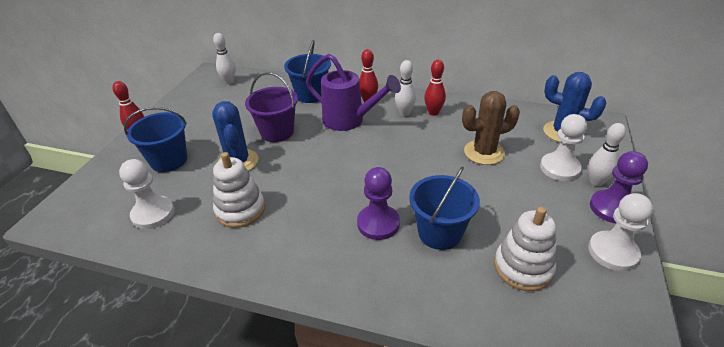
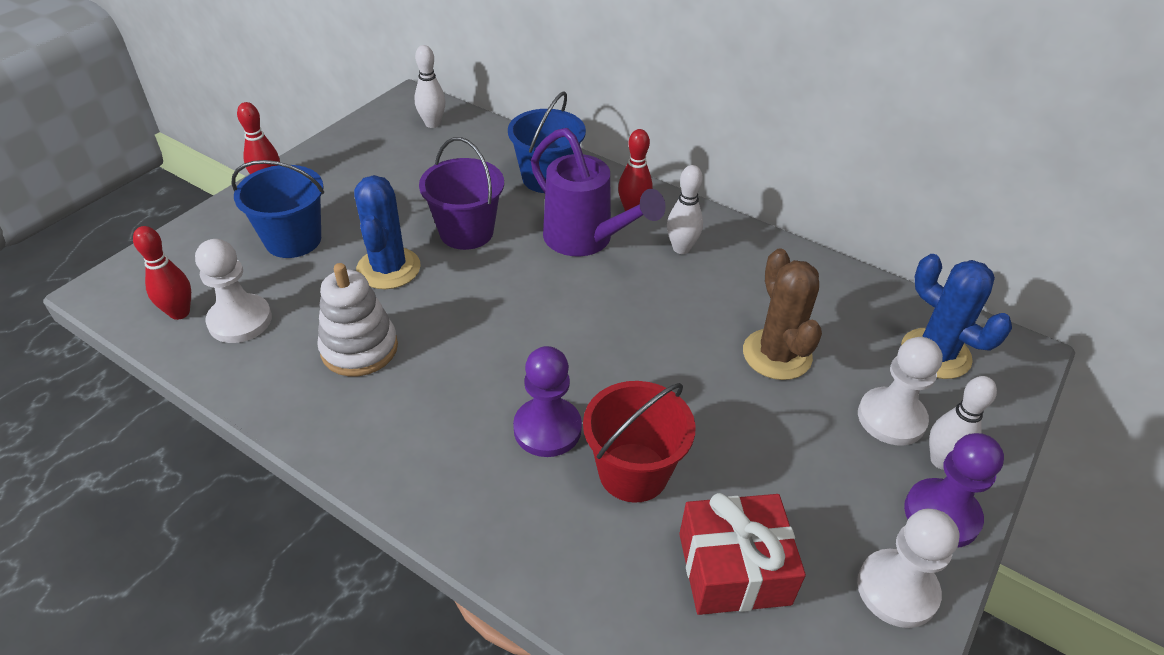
camera: 15 degrees right, 5 degrees up
(433, 112) = (729, 259): red bowling pin -> red bowling pin (179, 313)
(440, 233) = (633, 472): blue bucket -> red bucket
(484, 152) = (777, 354): brown cactus -> brown cactus turned 75 degrees clockwise
(523, 267) = (734, 568): white stacking toy -> red gift

